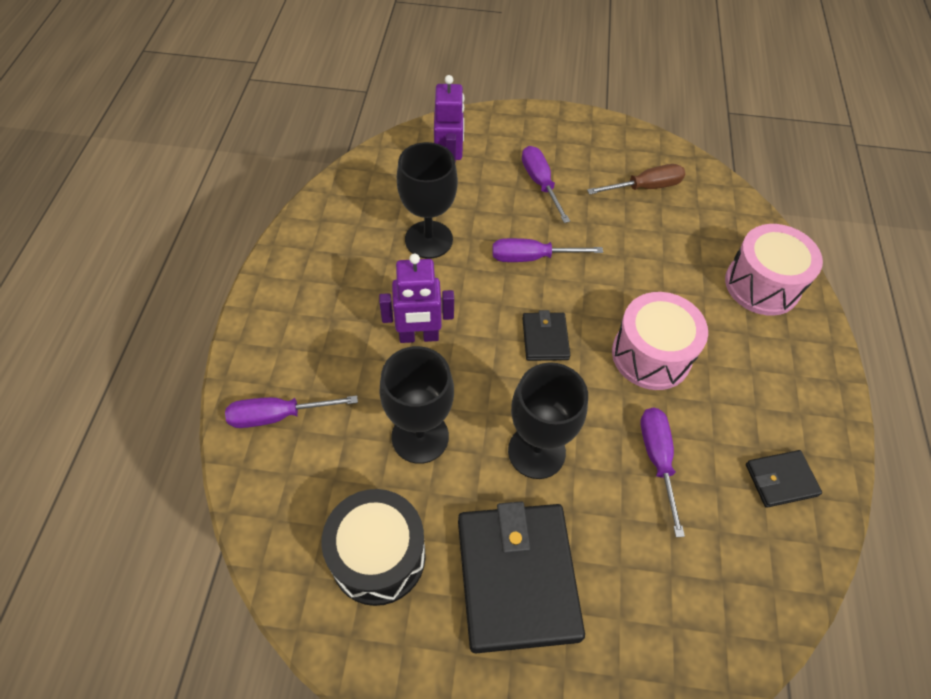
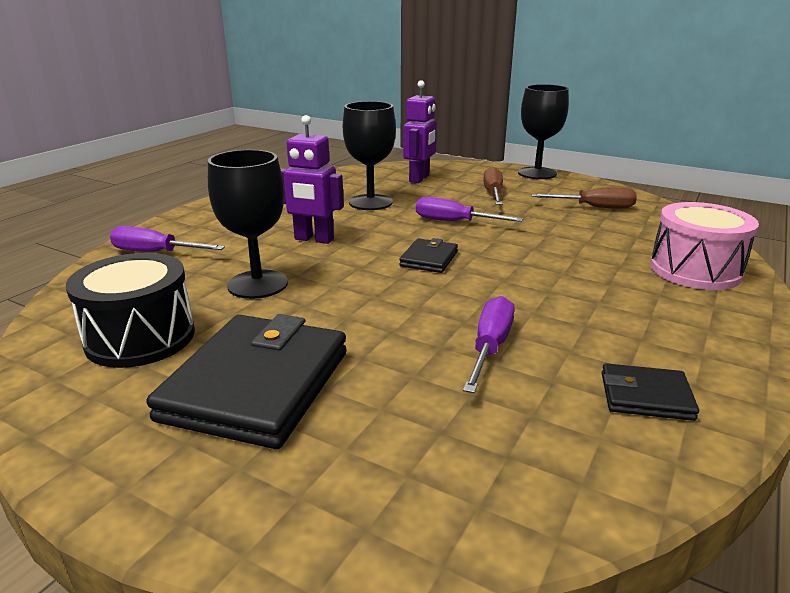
camera: 25 degrees right, 30 degrees down
(536, 451) = (359, 314): black goblet -> black goblet (537, 173)
(540, 183) = (493, 194): purple screwdriver -> brown screwdriver
(651, 355) = (534, 286): pink drum -> none

